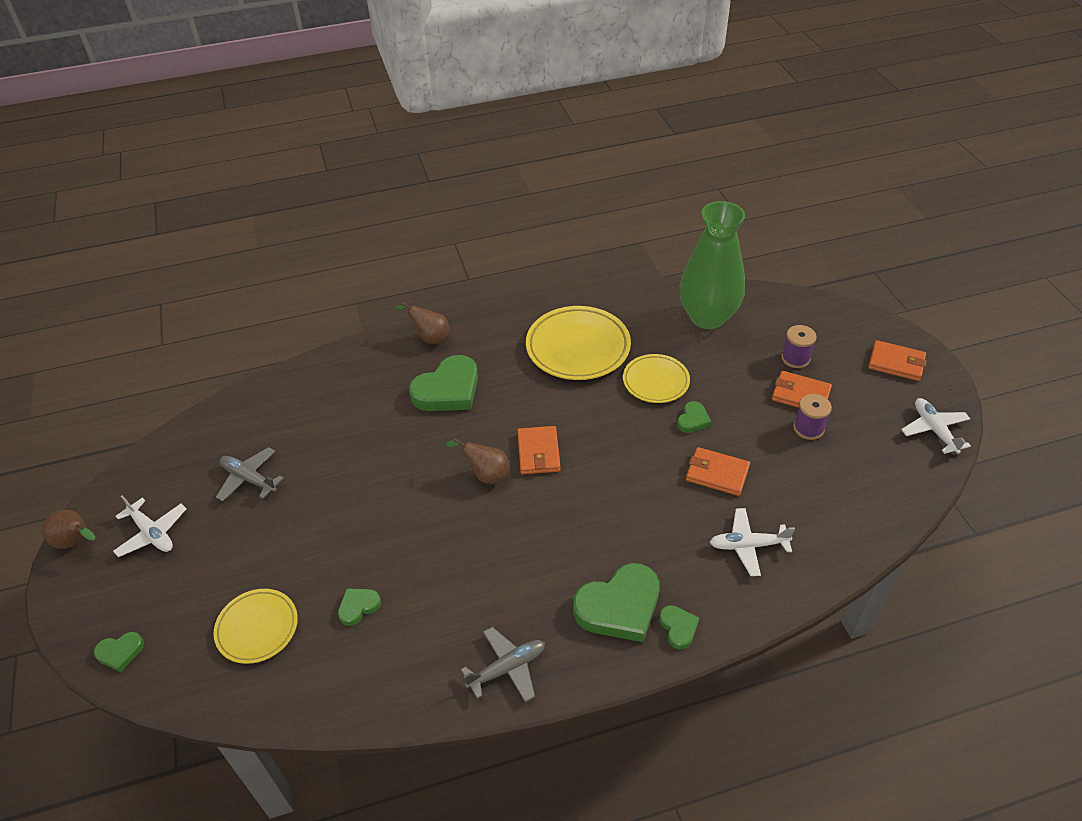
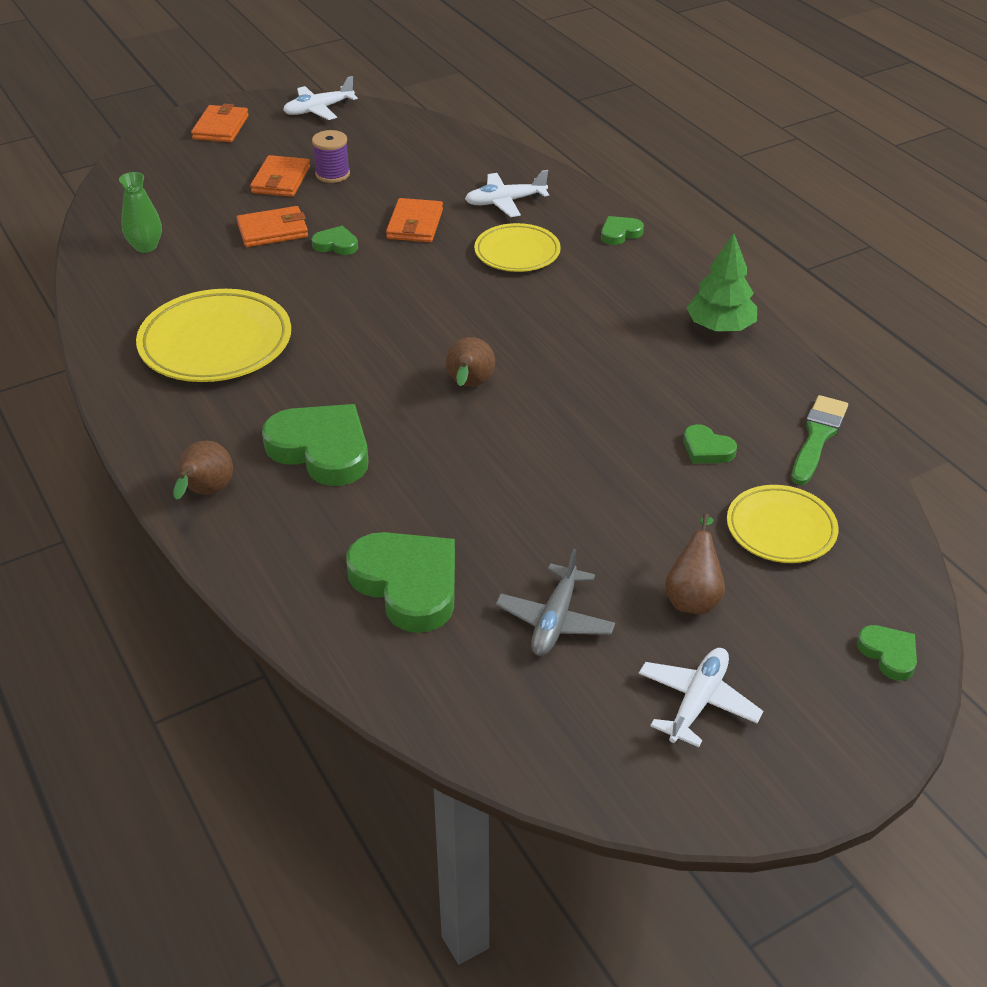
camera: 105 degrees left, 5 degrees down
(76, 542) = (756, 799): brown pear -> brown pear (693, 597)
(338, 693) = (817, 437): none -> green brush
(507, 668) = (720, 327): grey plane -> green tree
(538, 452) = (419, 349): orange wallet -> orange wallet (273, 230)
(619, 607) = (613, 268): green heart -> green heart (407, 584)
(655, 381) = (274, 275): yellow plate -> yellow plate (517, 253)
(707, 317) = (146, 246): green vase -> green vase, size x0.45
(748, 545) = (505, 202): white plane -> white plane turned 90 degrees clockwise
(795, 358) = (220, 185): purple spool -> none

